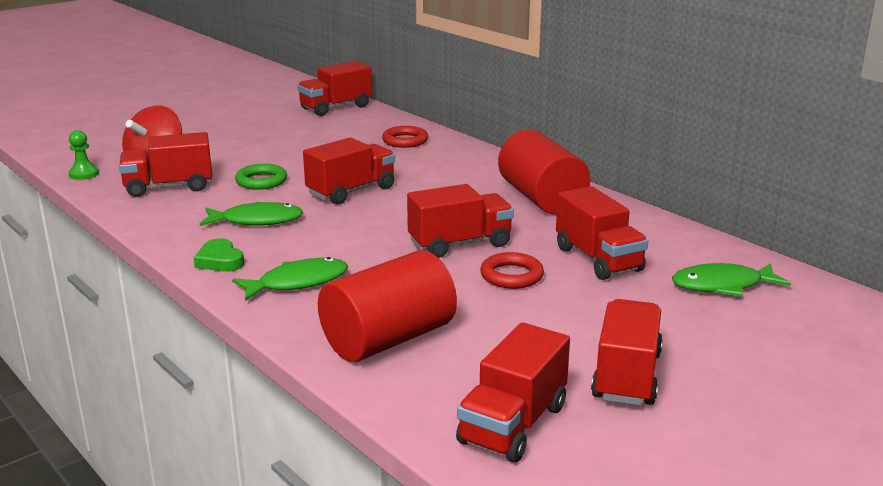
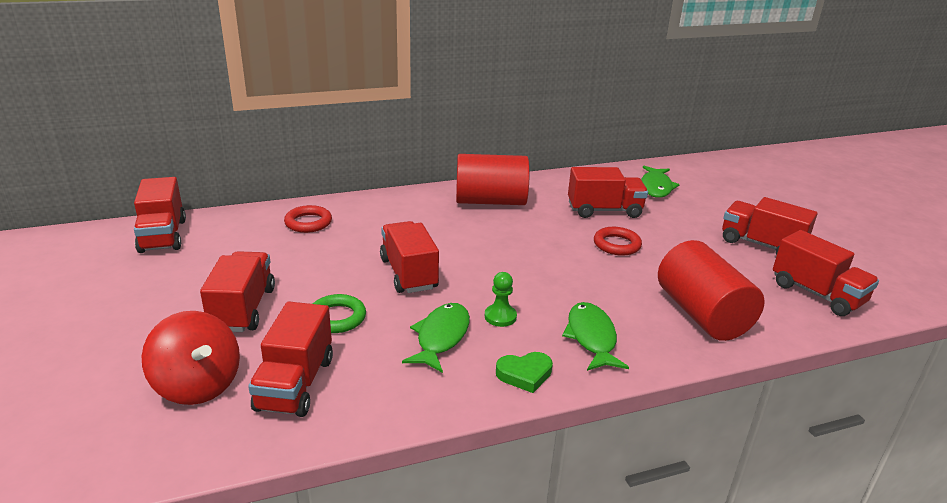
camera: 70 degrees left, 5 degrees up
(84, 174) = (173, 456): green pawn -> green pawn (500, 317)
(460, 244) = (553, 250): red truck -> red truck (243, 309)

